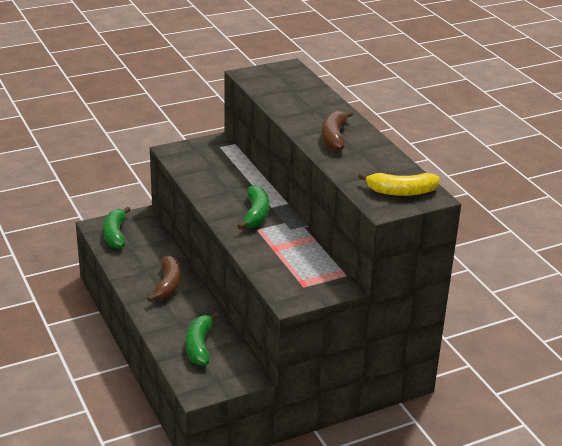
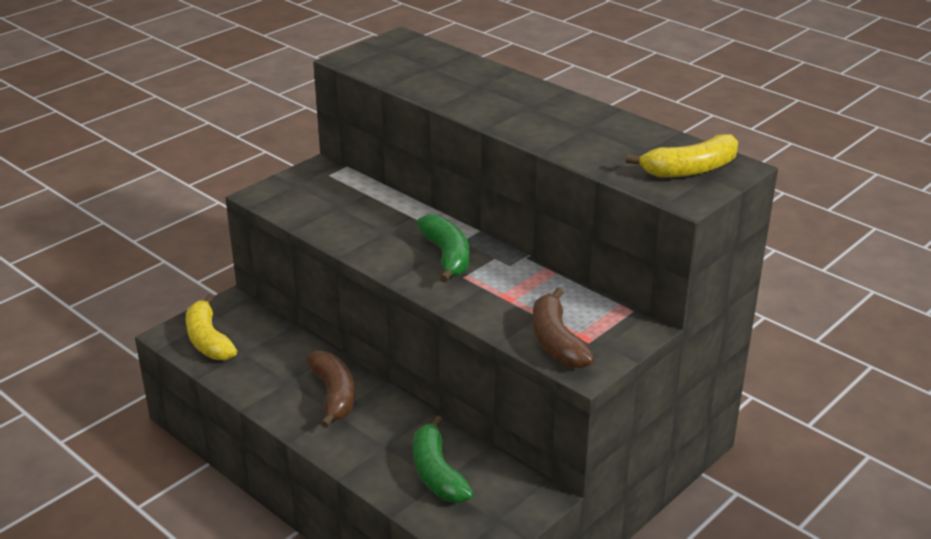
camera: 20 degrees left, 0 degrees up
(115, 234) = (208, 340): green banana -> yellow banana
(334, 137) = (539, 117): brown banana -> brown banana (556, 341)

